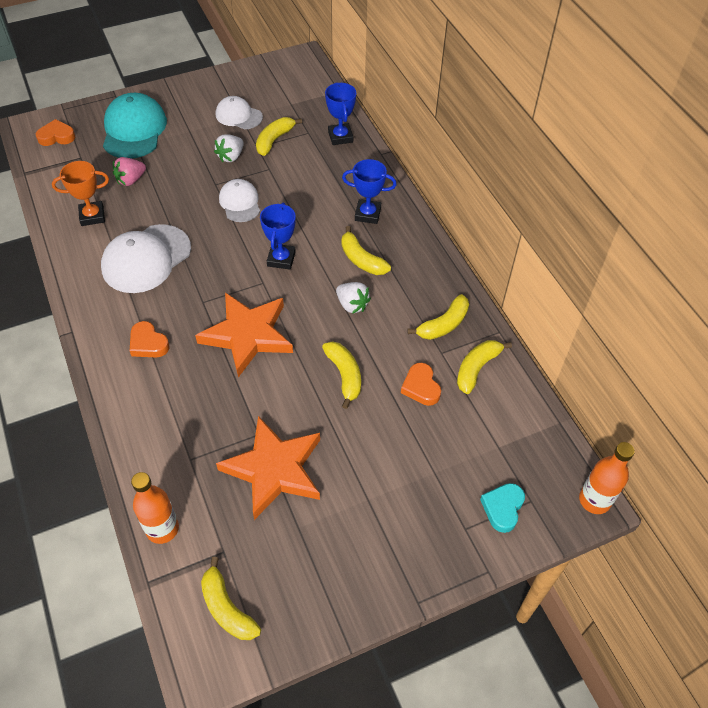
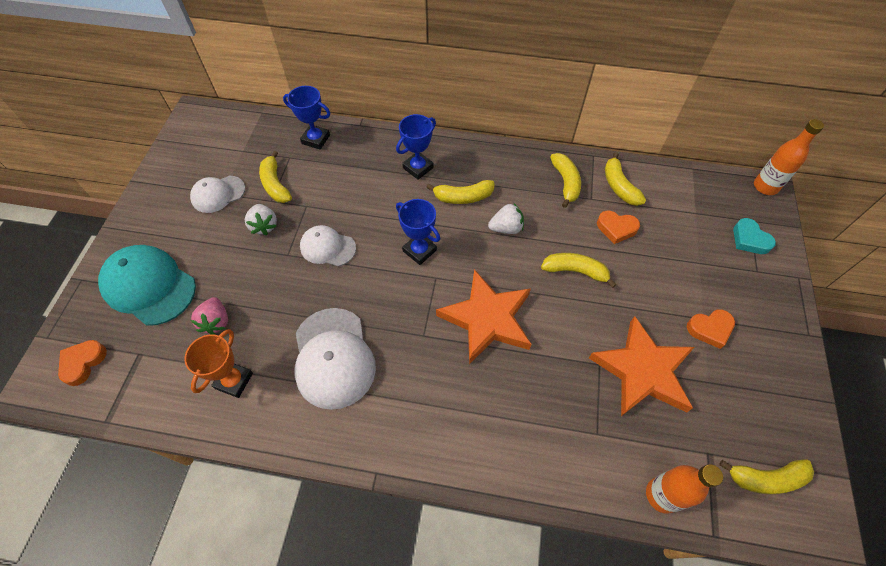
camera: 55 degrees left, 5 degrees up
(148, 343) = (441, 406): orange heart -> orange heart (710, 329)

